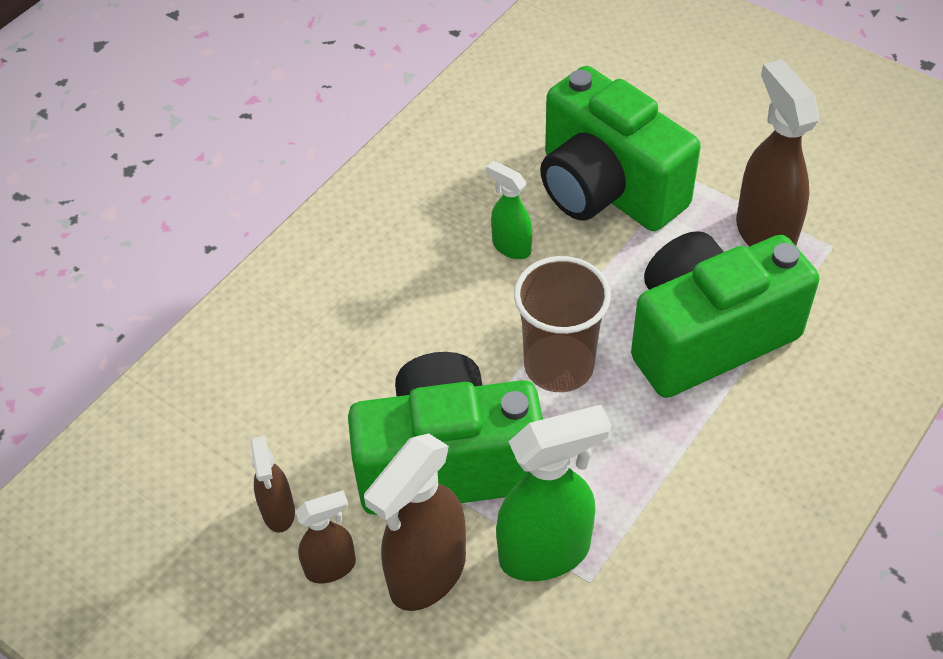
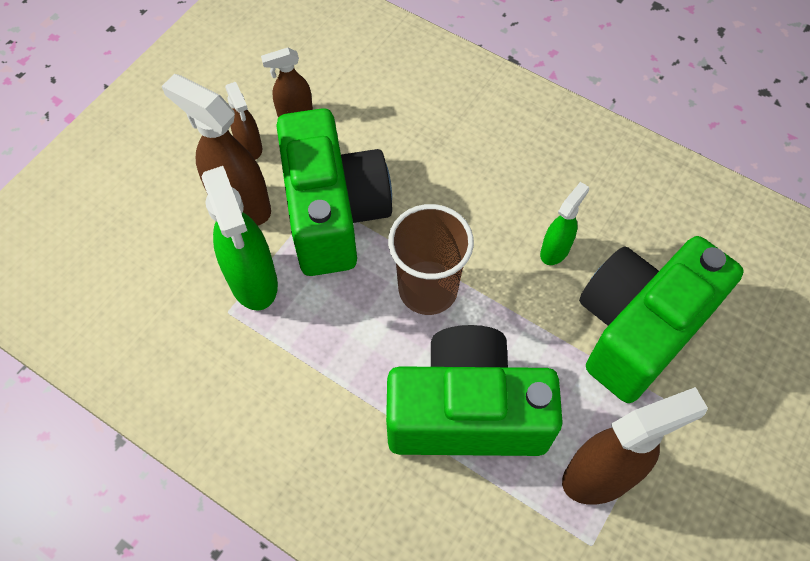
camera: 85 degrees right, 10 degrees up
(707, 336) = (466, 412): green camera -> green camera turned 60 degrees counterclockwise

